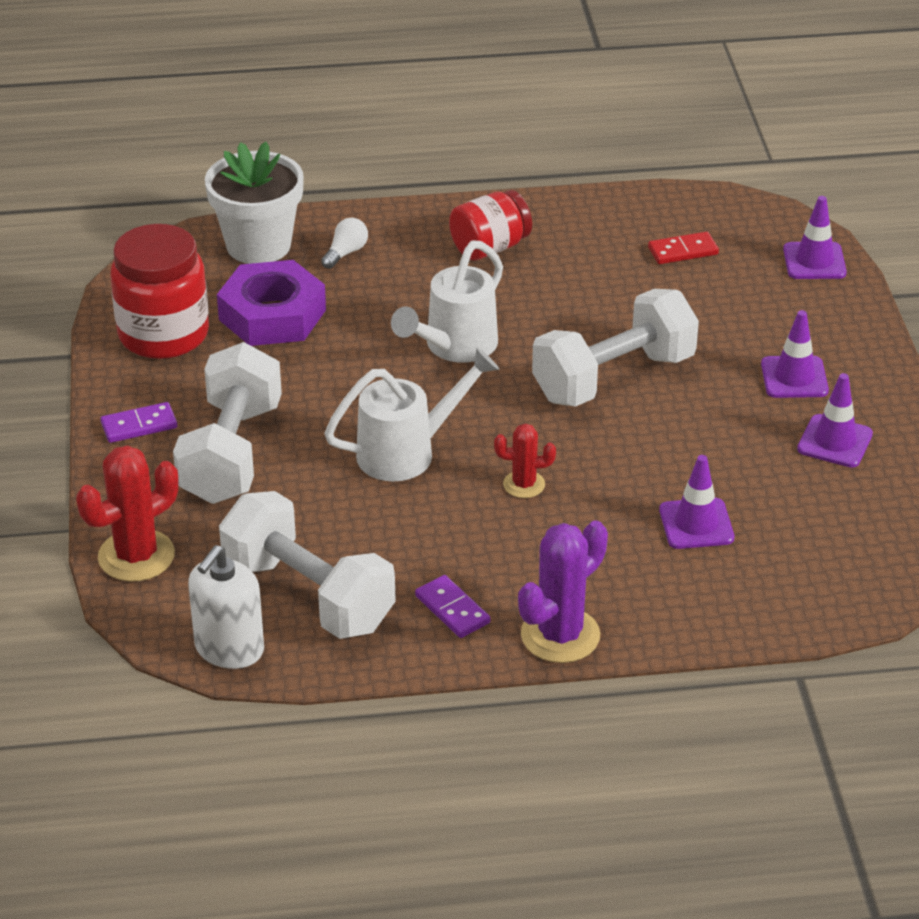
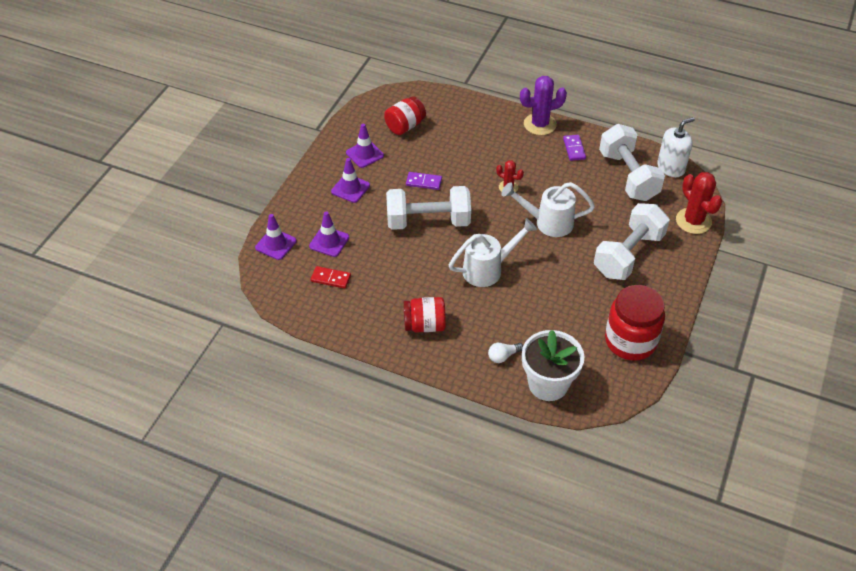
camera: 150 degrees left, 10 degrees up
(136, 556) = (693, 221): red cactus -> red cactus turned 75 degrees clockwise
(139, 425) = (666, 288): purple domino -> purple domino (423, 182)
(272, 315) = (567, 329): purple nut -> none
(696, 524) = (453, 144): purple traffic cone -> purple traffic cone (329, 242)
(819, 522) = (405, 126): none -> red jar

